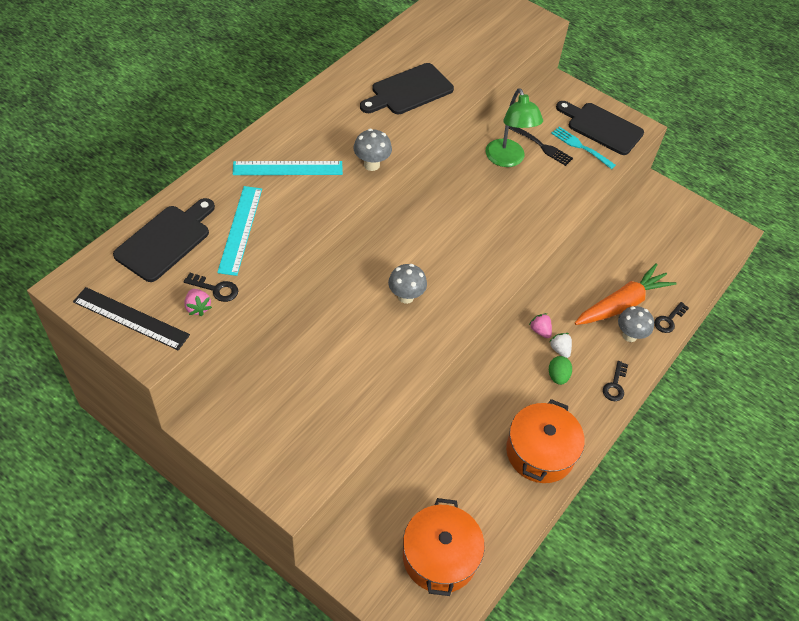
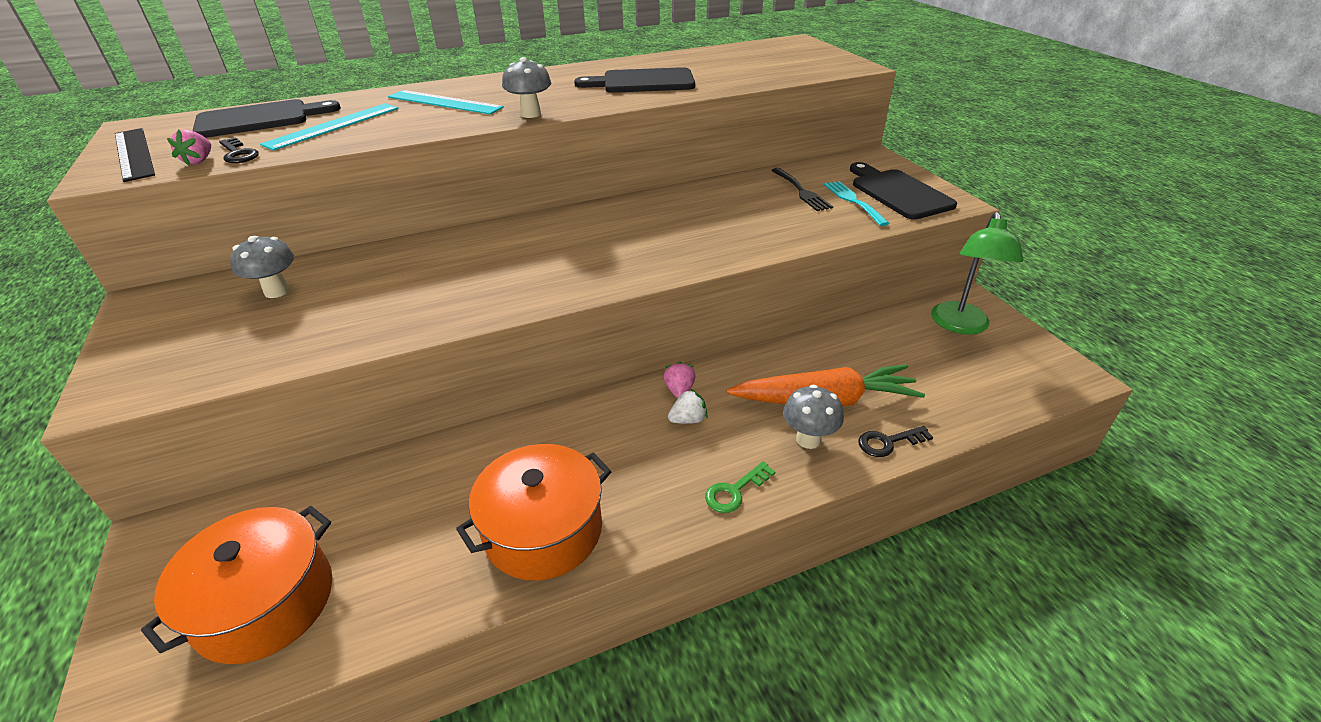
camera: 35 degrees right, 15 degrees down
(406, 297) = (491, 265): grey mushroom -> grey mushroom (277, 291)
(507, 159) = (746, 192): green lamp -> green lamp (960, 326)
(557, 376) = (657, 448): green egg -> none
(560, 349) = (688, 419): white strawberry -> white strawberry turned 60 degrees clockwise
(615, 385) = (735, 491): black key -> green key

